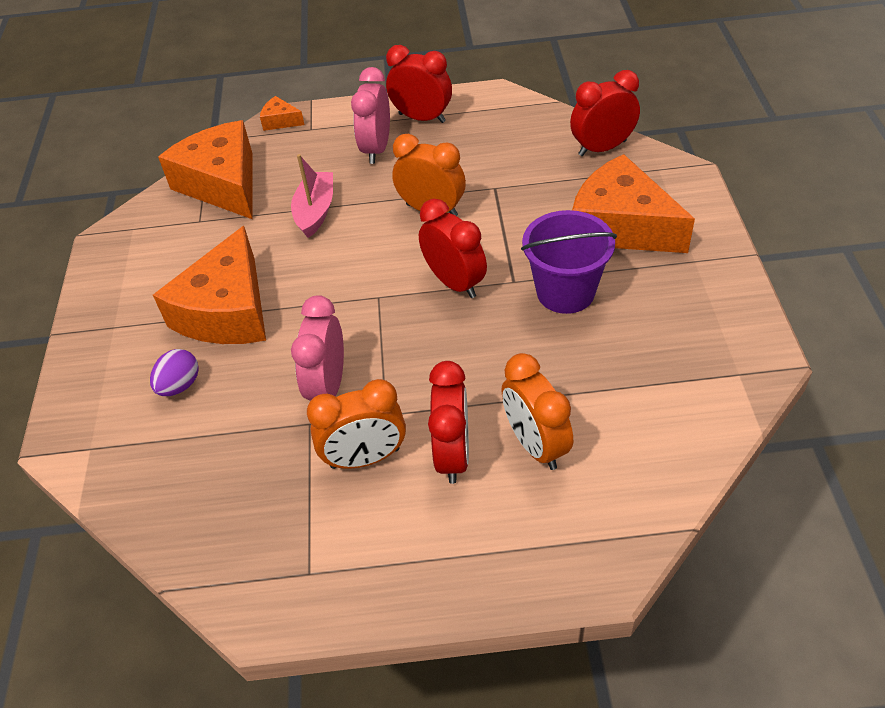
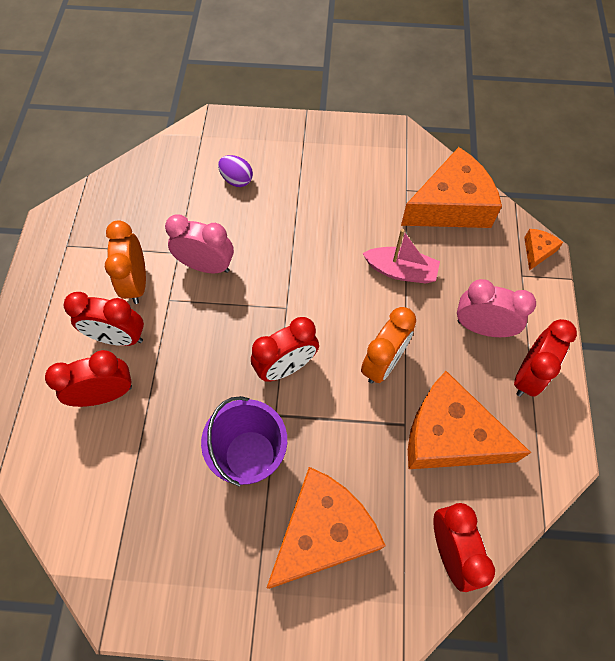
camera: 95 degrees right, 15 degrees up
(227, 311) = (299, 207): orange cheese -> orange cheese (449, 435)
(535, 445) = (105, 394): orange clock -> red clock

